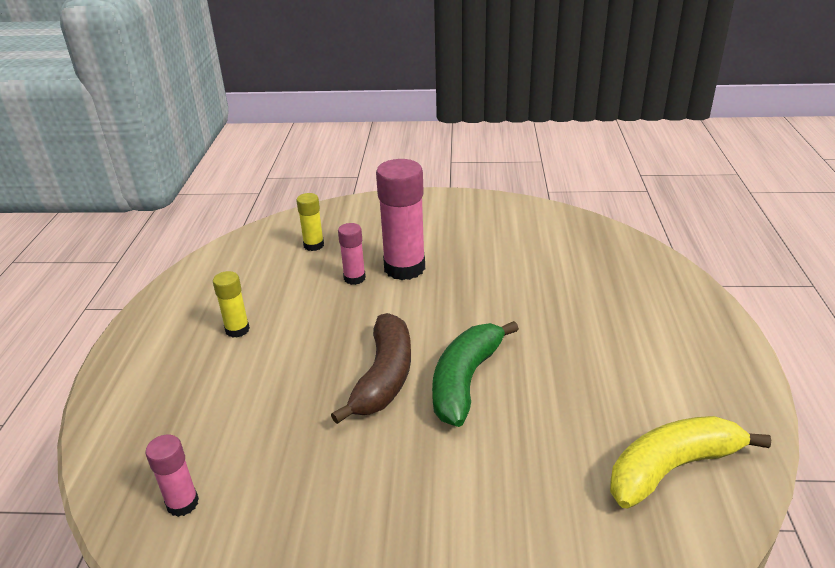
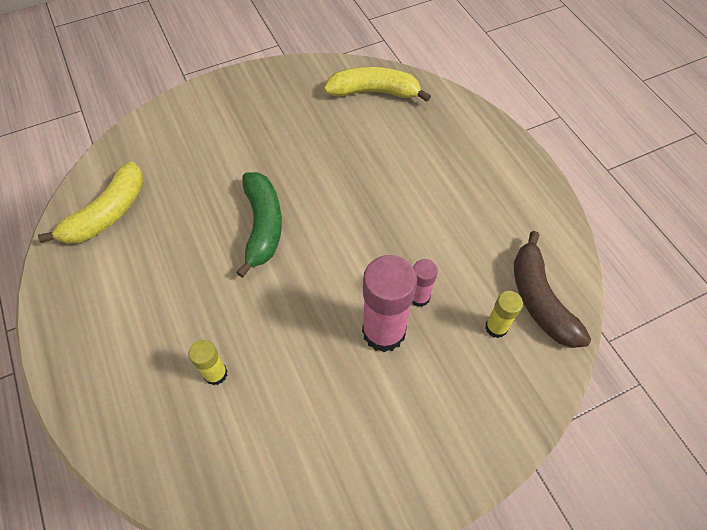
camera: 150 degrees right, 25 degrees up
(182, 503) = (374, 92): pink glue stick -> yellow banana
(237, 330) = (461, 202): yellow glue stick -> yellow glue stick (215, 374)
(384, 377) = (321, 206): brown banana -> brown banana (540, 300)

